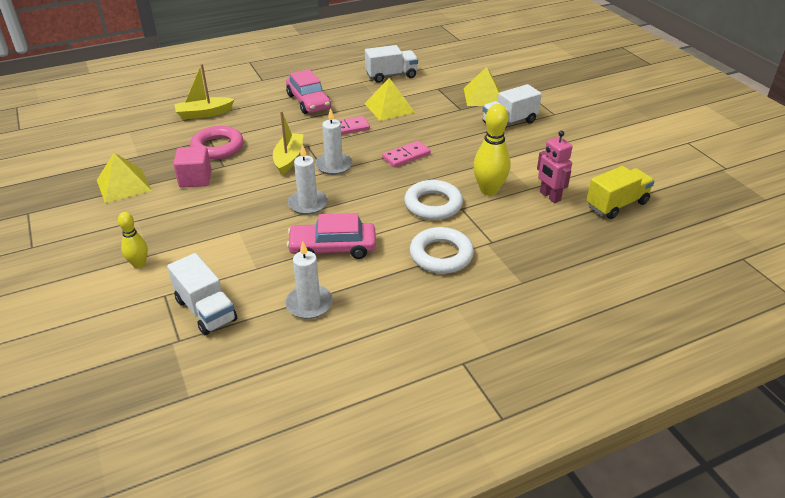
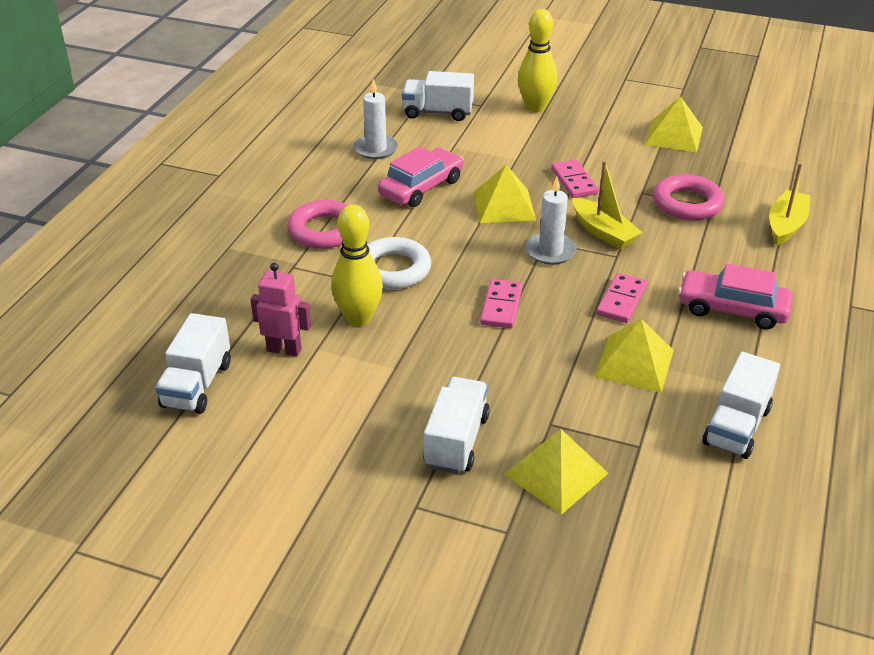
camera: 135 degrees right, 0 degrees up
(139, 264) = (535, 107): yellow bowling pin -> yellow bowling pin, size x1.69
(195, 179) = (635, 170): pink cube -> none
(241, 194) = (574, 181): none -> pink domino
(308, 204) = (504, 205): white candle -> yellow pyramid
(441, 255) = (324, 230): white ring -> pink ring
(616, 204) = (197, 385): yellow truck -> white truck

